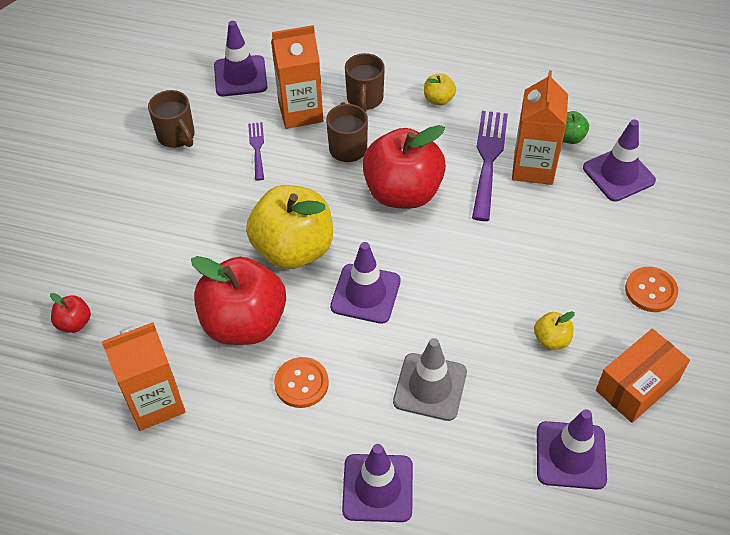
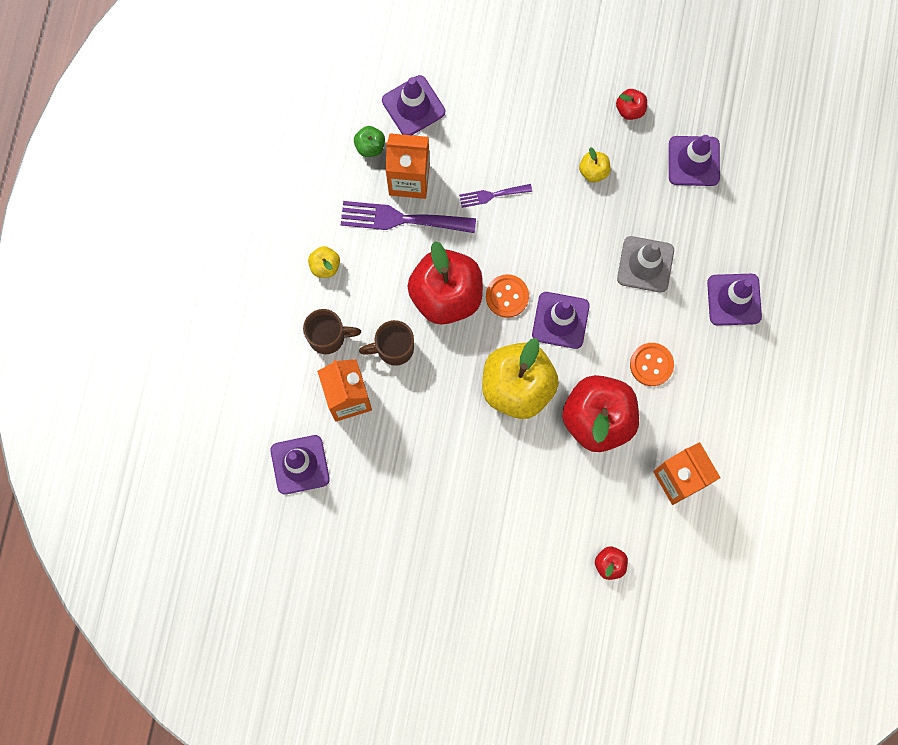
camera: 95 degrees left, 25 degrees up
(177, 136) = (387, 515): brown mug -> none
(257, 148) = (398, 434): purple fork -> purple fork (491, 195)
(637, 386) = (630, 109): orange box -> red apple
(650, 290) = (539, 91): orange button -> orange button (507, 296)

